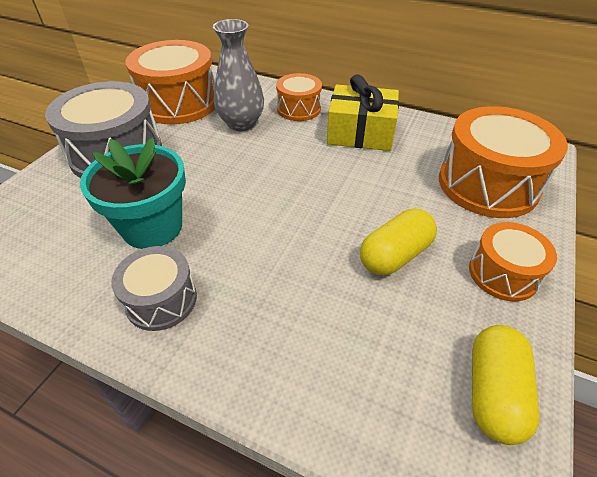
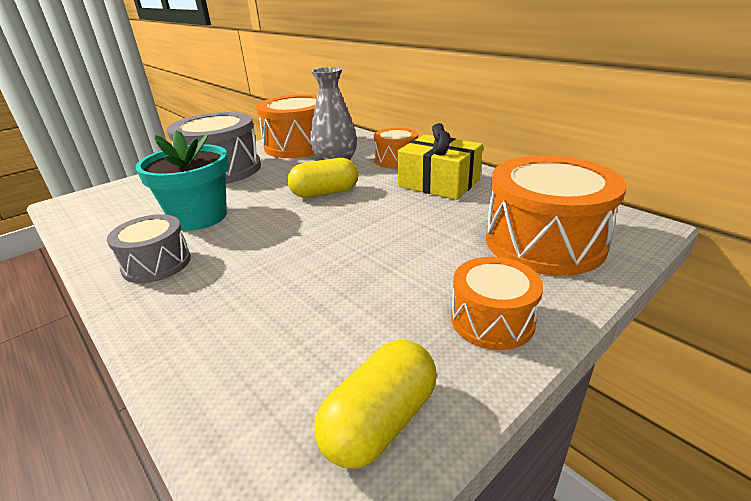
camera: 25 degrees right, 15 degrees down
(395, 255) = (384, 278): yellow capsule -> yellow capsule (325, 193)

